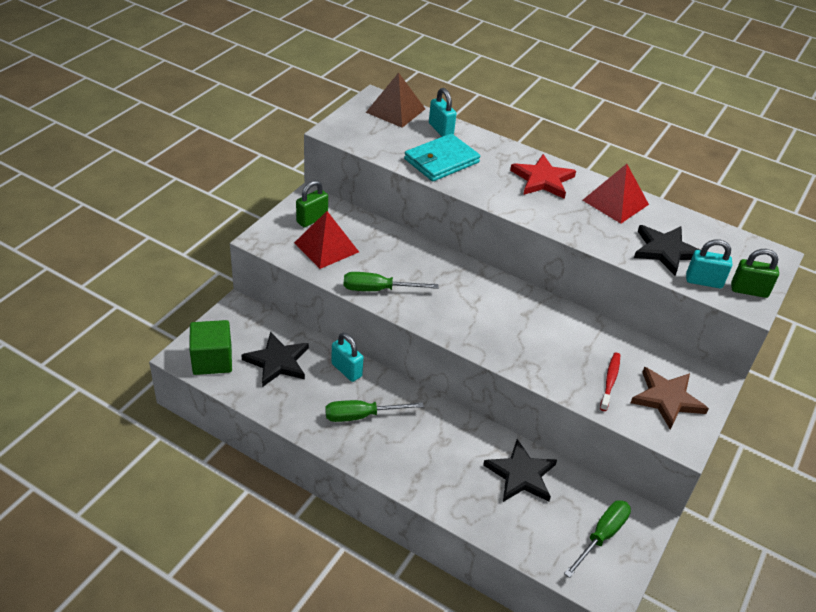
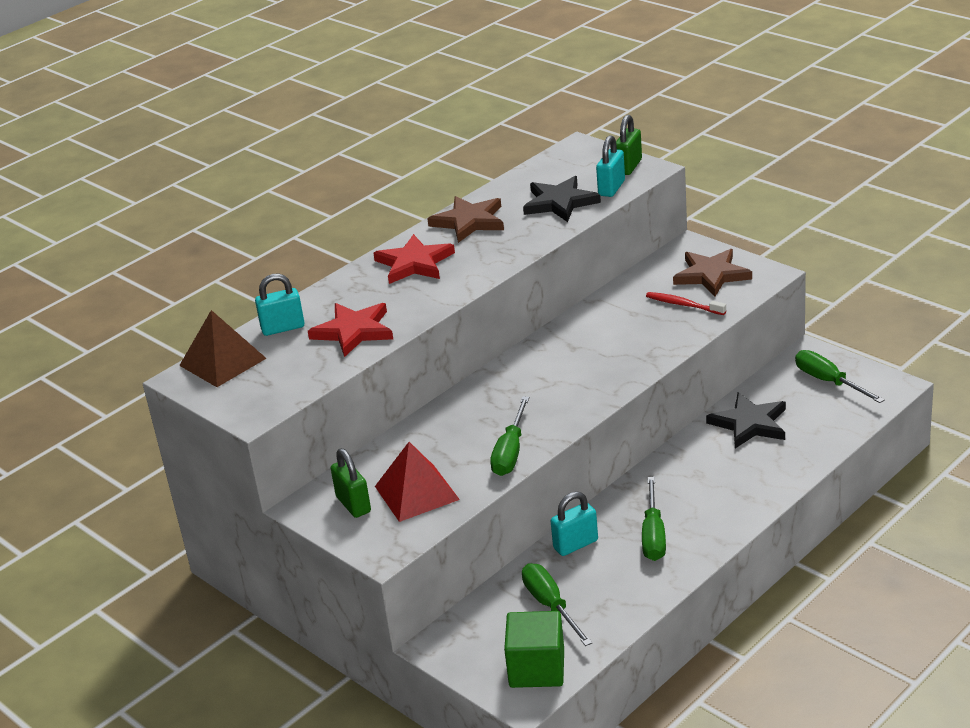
camera: 70 degrees left, 10 degrees down
(277, 362) = (550, 605): black star -> green screwdriver
(441, 161) = (353, 331): turquoise wallet -> red star
(615, 202) = (469, 222): red pyramid -> brown star

